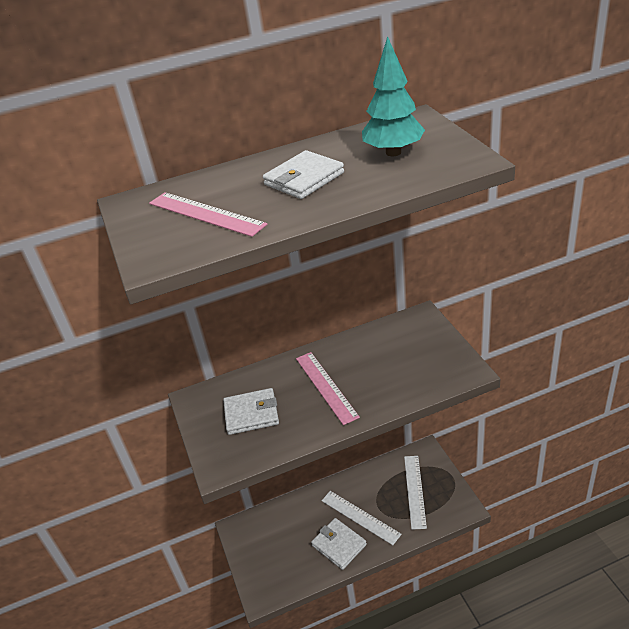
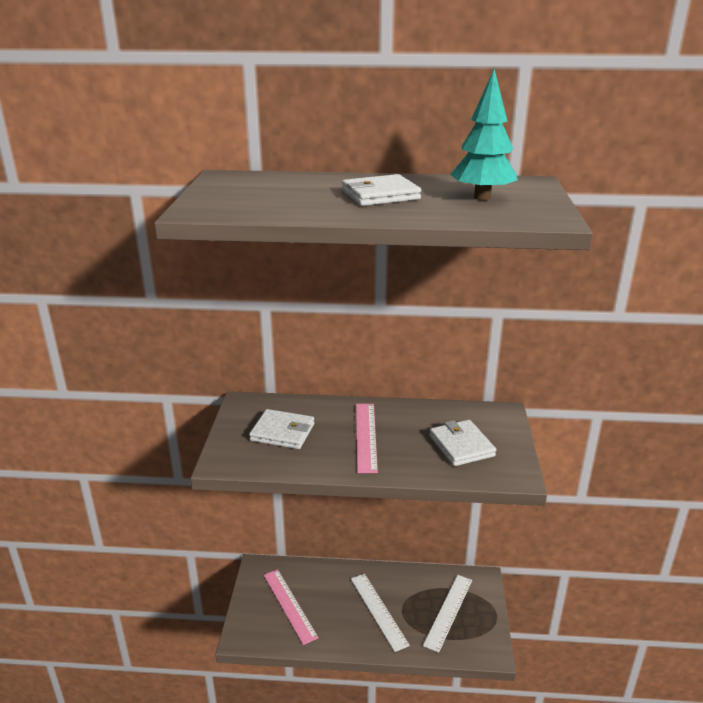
camera: 20 degrees right, 10 degrees down
(206, 214) = (272, 196): pink ruler -> pink ruler (289, 605)
(339, 545) = (341, 626): white wallet -> white wallet (461, 446)

